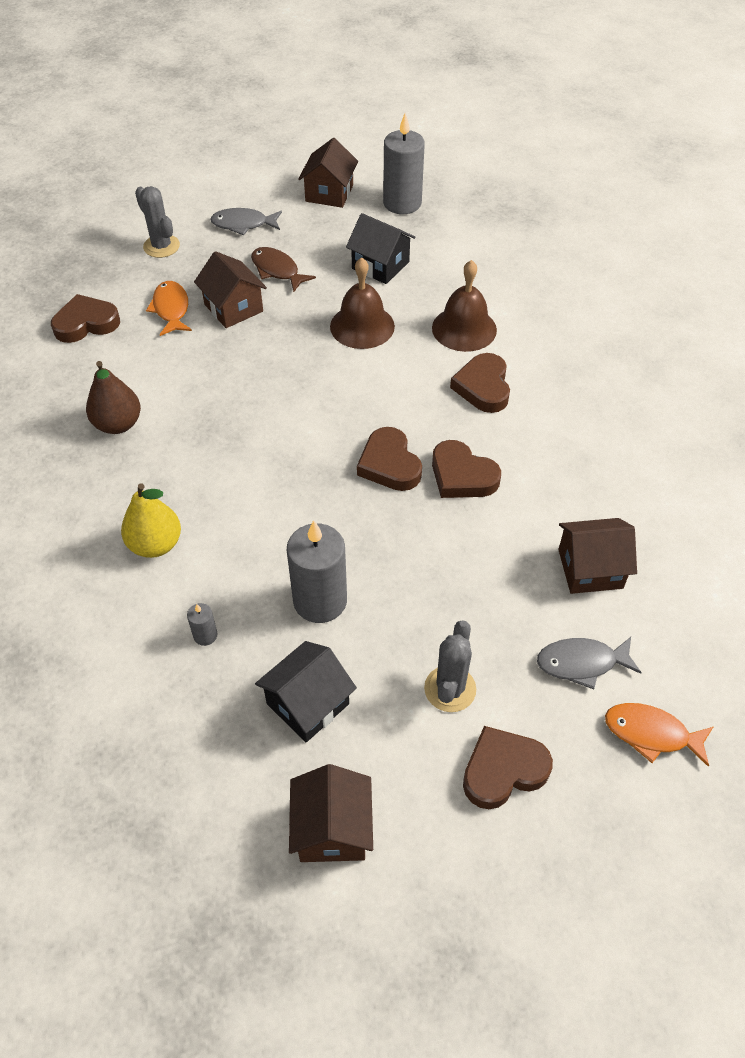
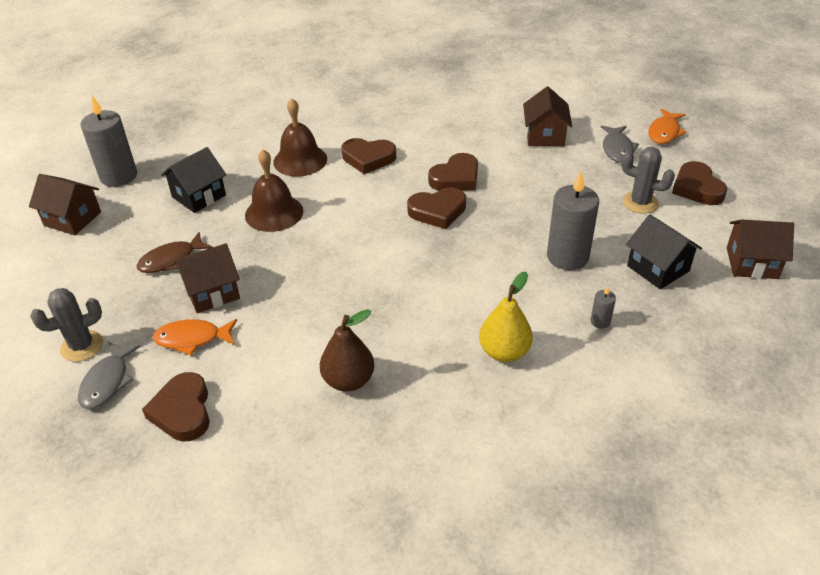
camera: 80 degrees left, 10 degrees down
(243, 224) = (84, 280): grey fish -> grey fish (107, 382)

